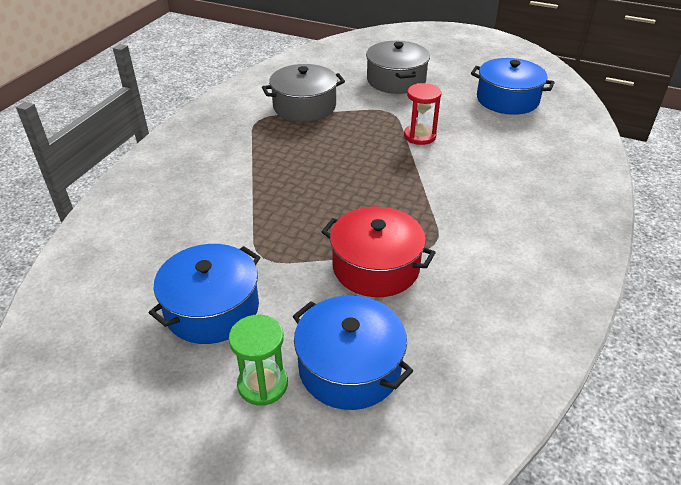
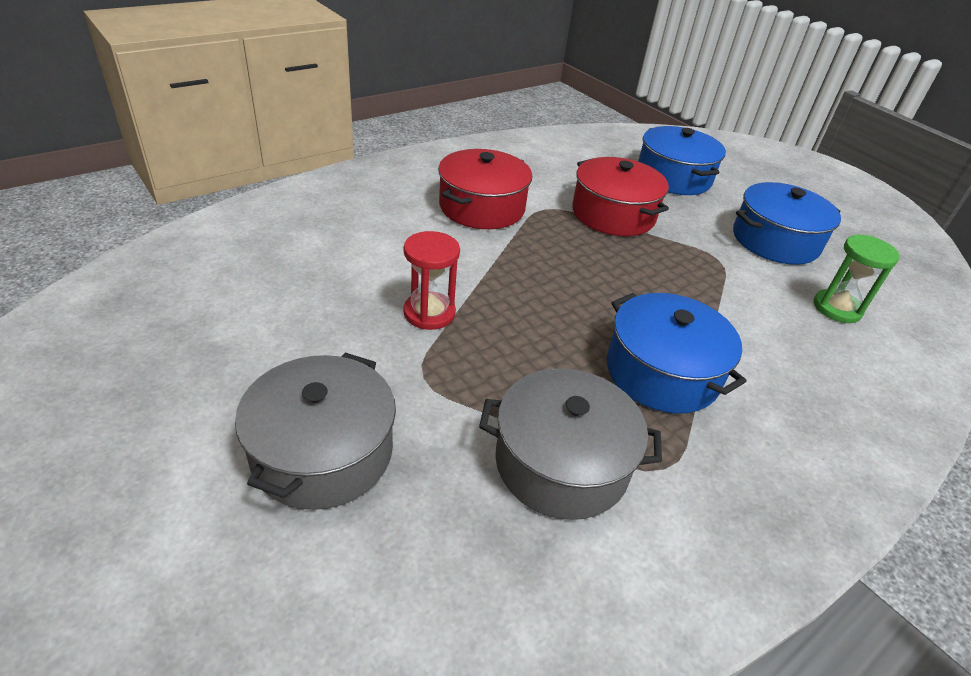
camera: 155 degrees left, 0 degrees up
(263, 384) = (739, 191): green hourglass -> green hourglass (837, 308)
(479, 220) = (482, 207): none -> red pot
(507, 99) = (216, 313): blue pot -> blue pot (662, 372)

